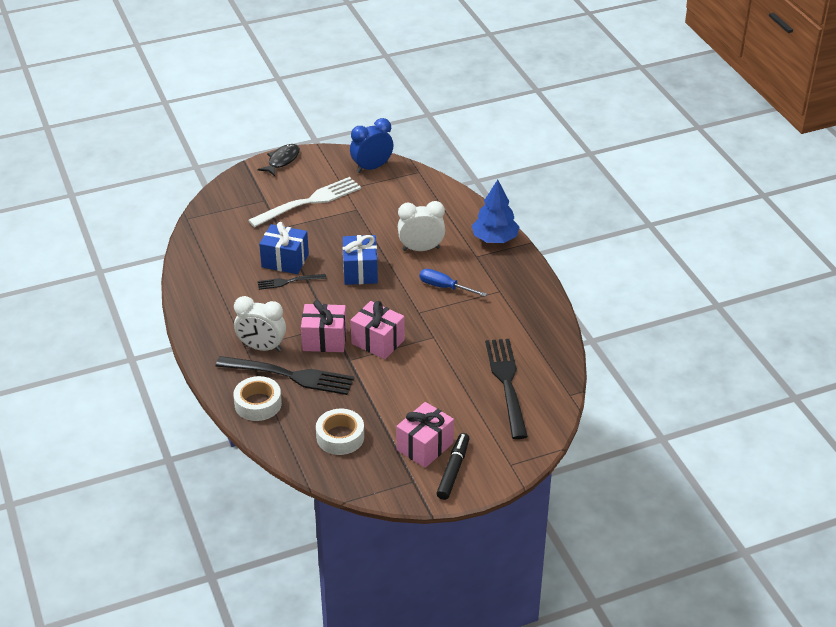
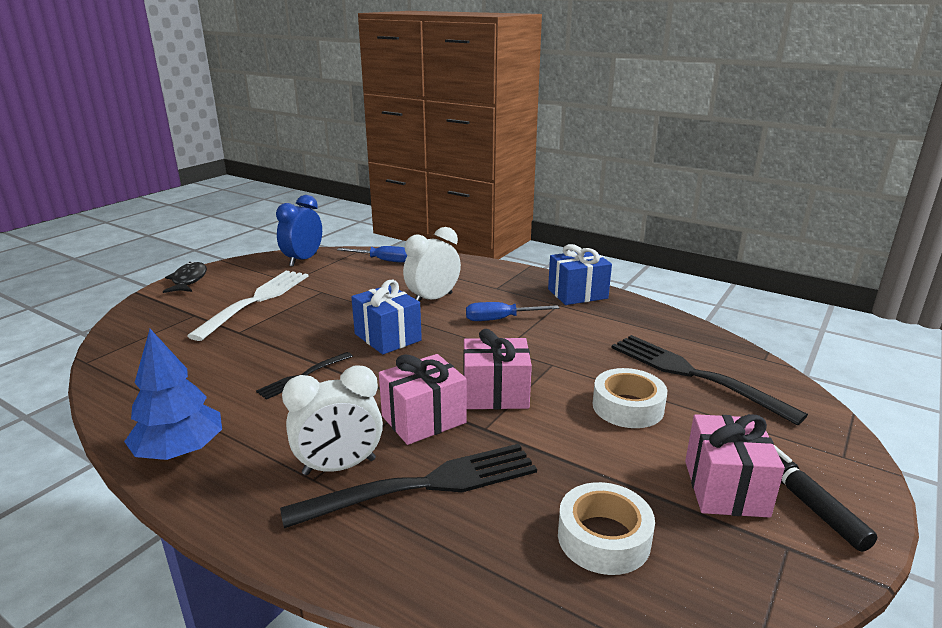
camera: 35 degrees left, 15 degrees down
(258, 404) = (416, 554): white tape -> white tape (627, 407)
(285, 261) = (277, 358): blue gift -> blue gift (577, 294)
(427, 192) = (383, 260): none -> blue screwdriver
(495, 239) = (495, 272): blue tree -> blue tree (180, 451)

